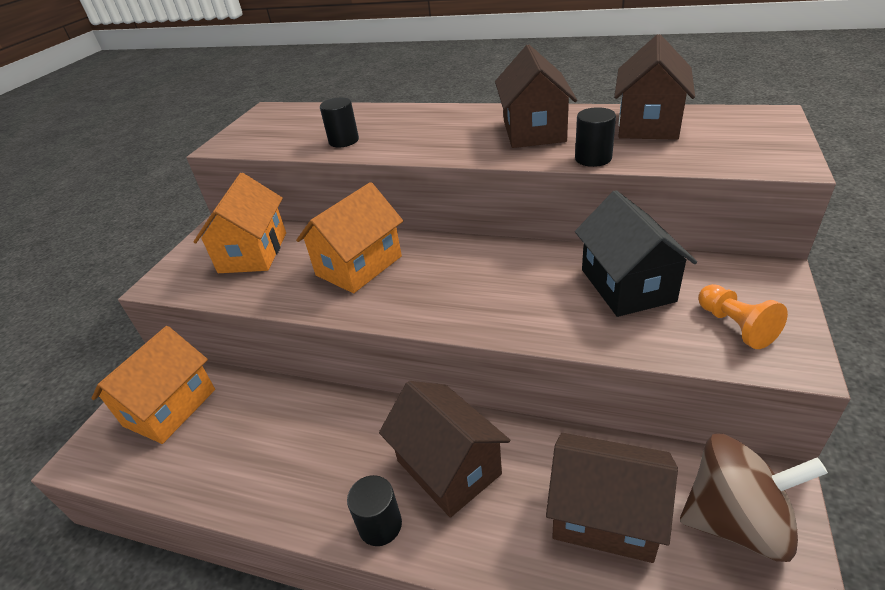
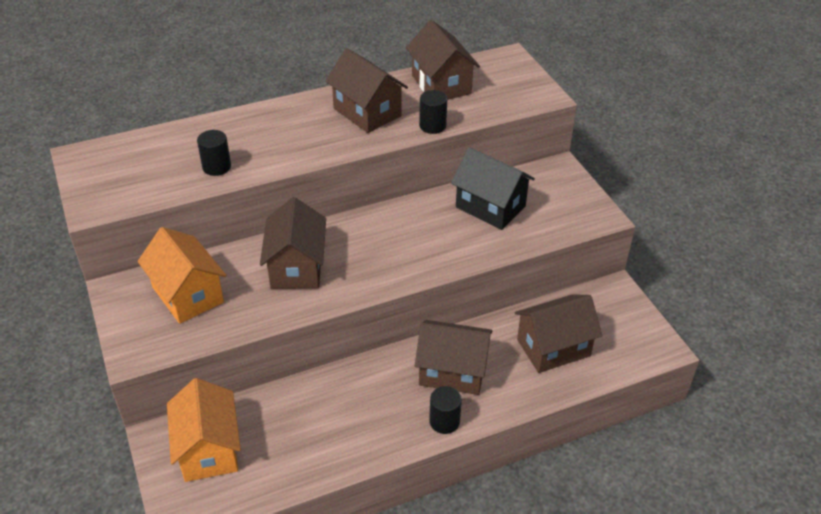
camera: 45 degrees left, 5 degrees up
(359, 266) = (297, 267): orange house -> brown house
(735, 326) = (564, 209): orange pawn -> none
(736, 520) = (610, 316): brown spinning top -> none

